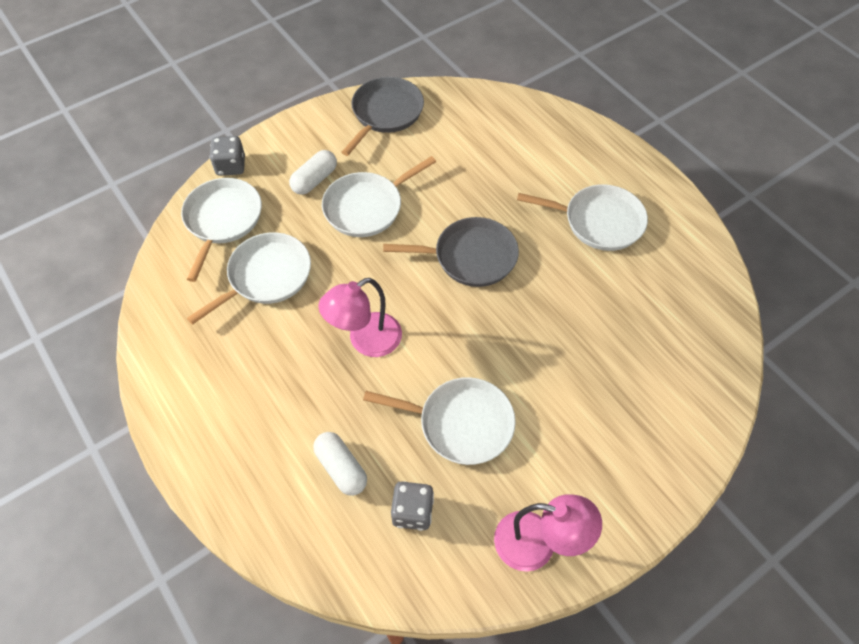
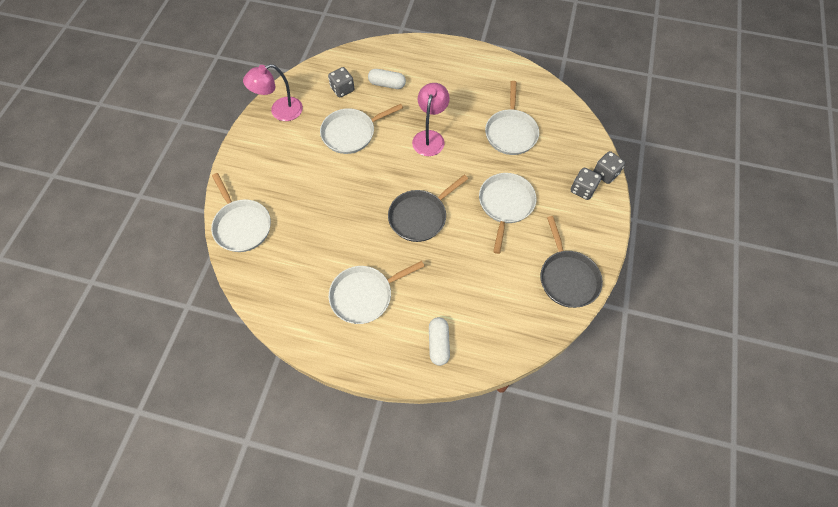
camera: 140 degrees right, 5 degrees up
(222, 220) = (568, 143): white pan -> white pan (242, 225)
(273, 168) = (582, 190): none -> grey dice
(314, 180) = (552, 199): white capsule -> white capsule (439, 344)

